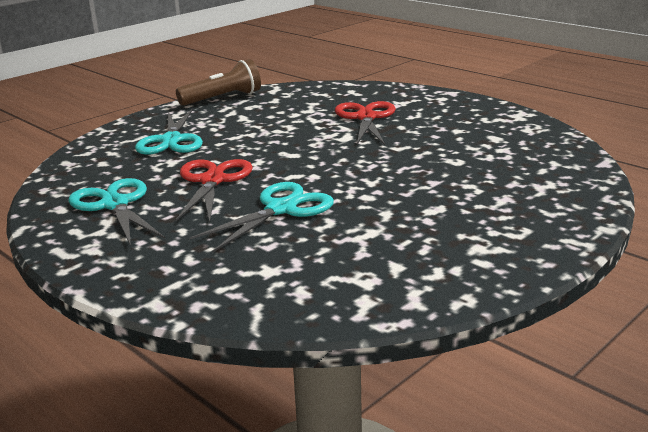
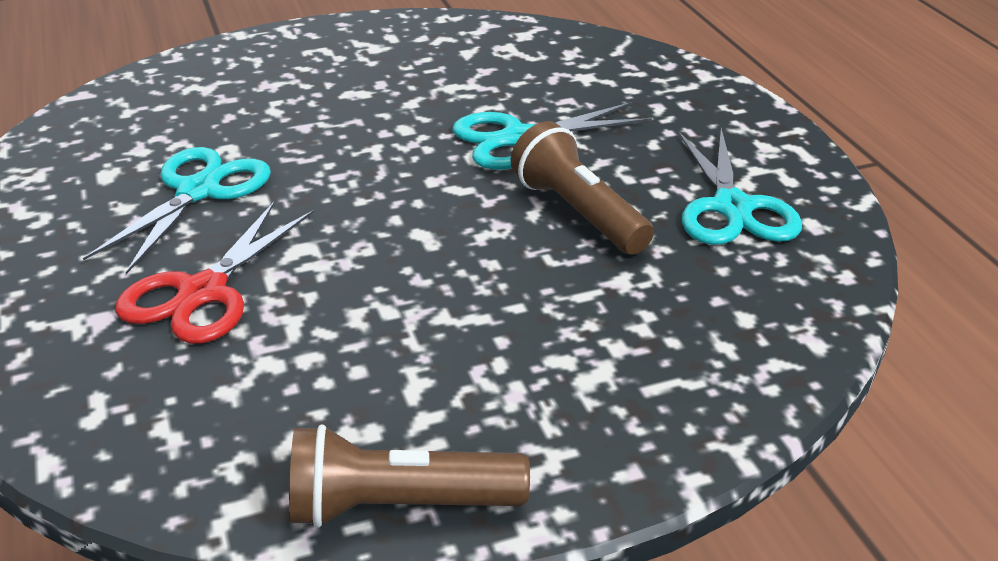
camera: 155 degrees left, 10 degrees up
(171, 140) = (600, 346): turquoise scissors -> turquoise scissors (198, 191)
(212, 180) = (578, 213): red scissors -> brown flashlight

